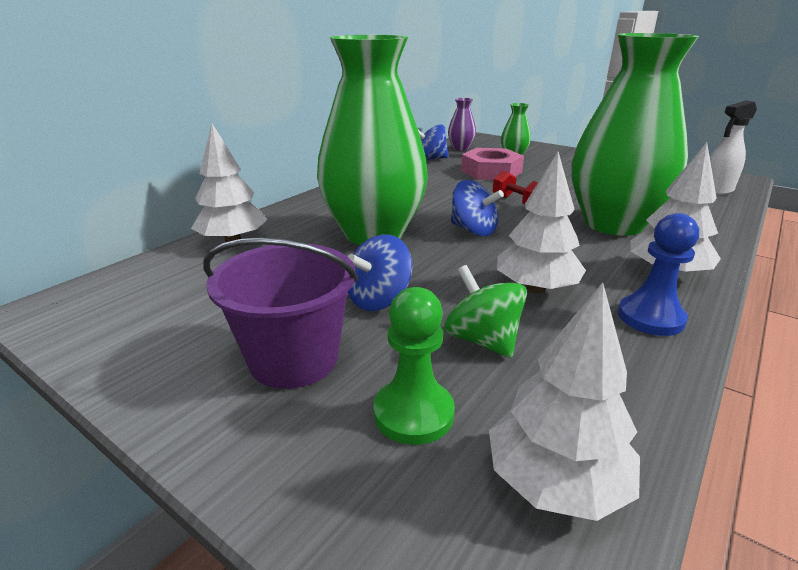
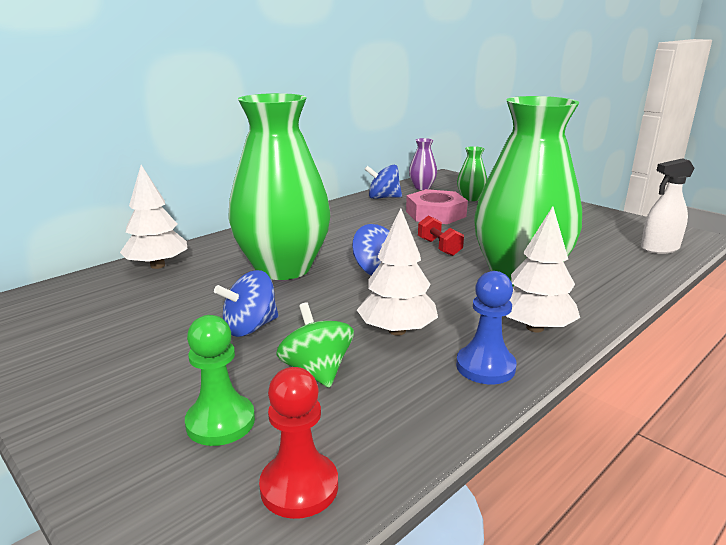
camera: 10 degrees right, 5 degrees down
(294, 359) = (151, 370): purple bucket -> none
(555, 482) = (299, 487): white tree -> red pawn

